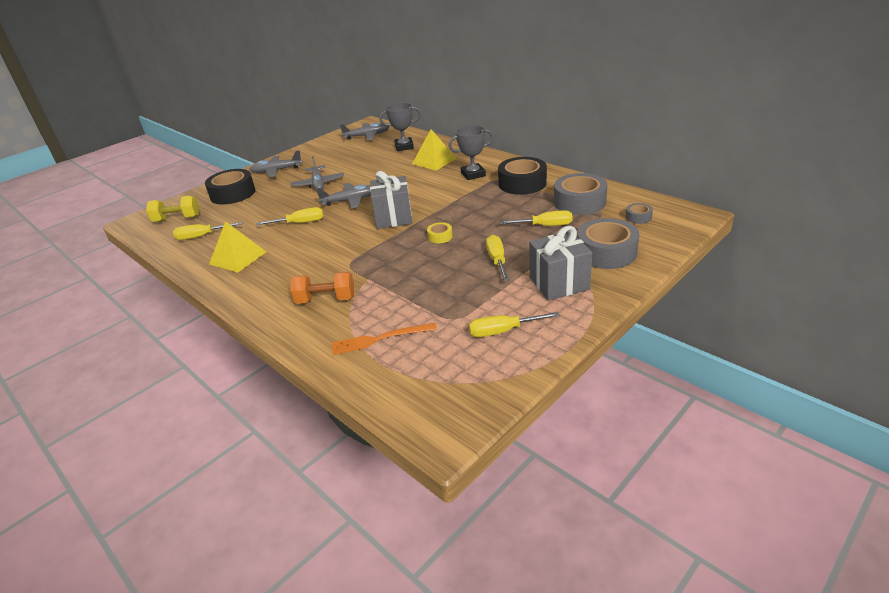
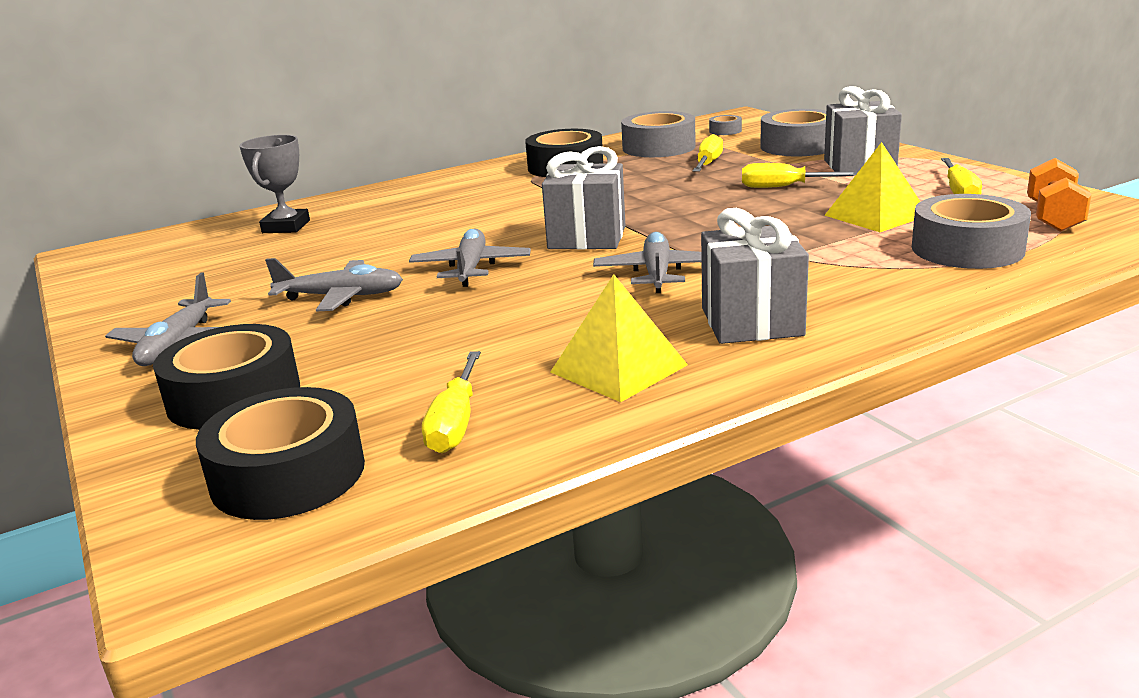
camera: 75 degrees left, 10 degrees down
(177, 219) = (288, 474): yellow dumbbell -> black tape
(279, 280) = (751, 322): none -> grey gift
(300, 223) = (517, 310): yellow screwdriver -> none
(326, 300) = (841, 283): orange dumbbell -> orange dumbbell (1053, 217)
(367, 136) = (159, 255): grey plane -> grey plane (657, 273)
(380, 339) = (967, 249): orange fork -> grey tape
(434, 161) = (395, 208): yellow pyramid -> yellow pyramid (876, 215)
(440, 236) = (686, 212): yellow tape -> none
(473, 174) = (492, 188): grey trophy -> none

